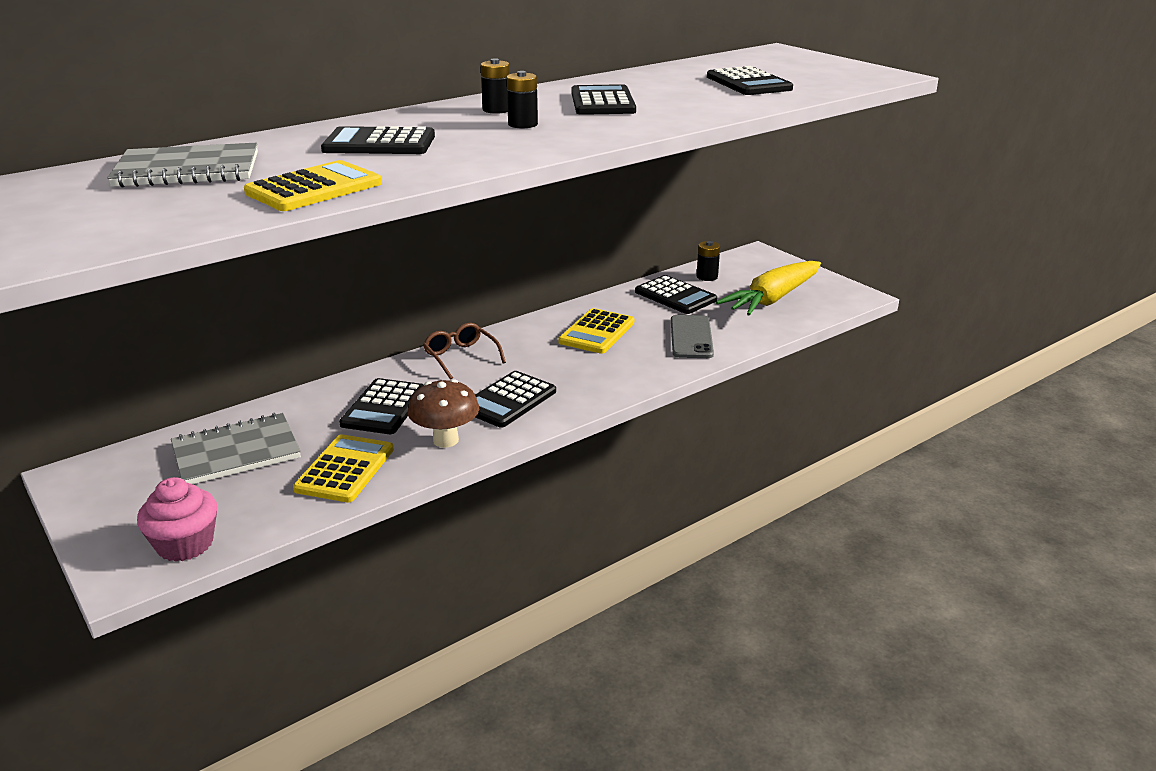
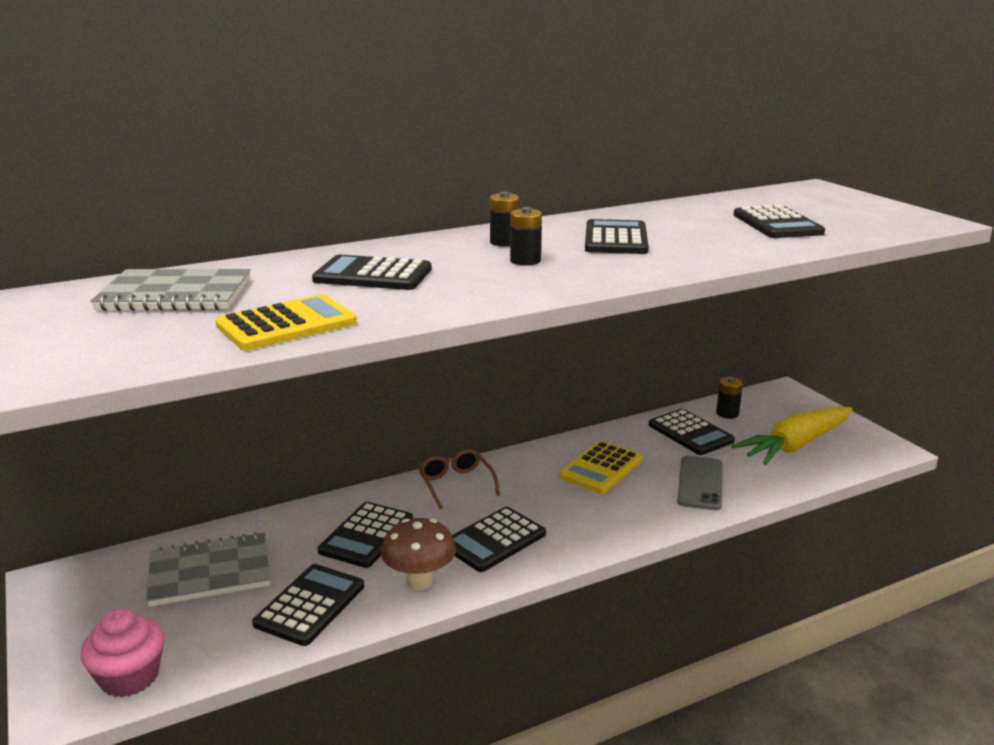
camera: 10 degrees right, 5 degrees down
(345, 469) = (310, 605): yellow calculator -> black calculator

